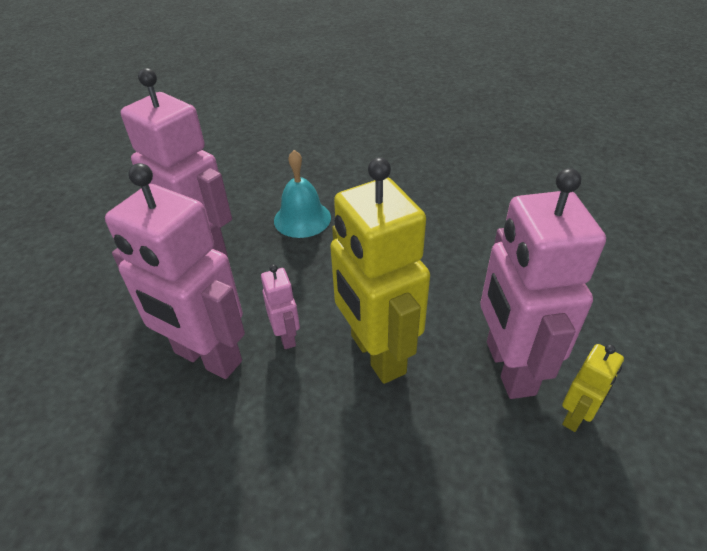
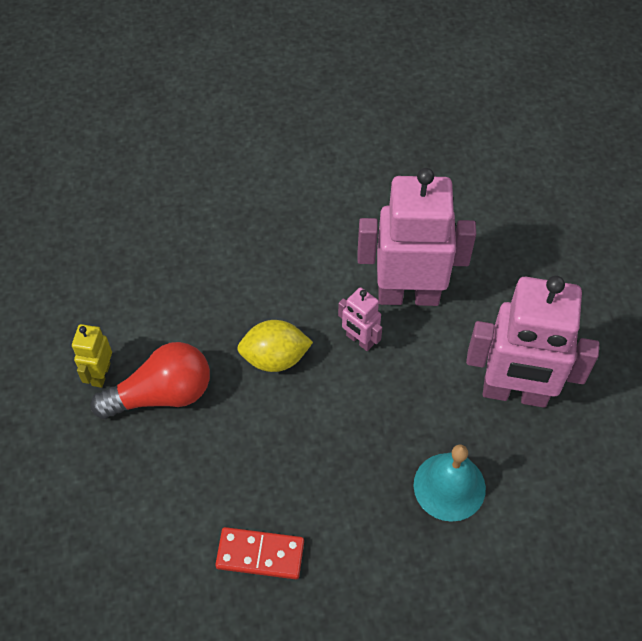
camera: 150 degrees right, 15 degrees up
(377, 354) = (275, 358): yellow robot -> yellow lemon
(462, 229) = (260, 554): none -> red domino
(509, 368) = (161, 394): pink robot -> red light bulb

